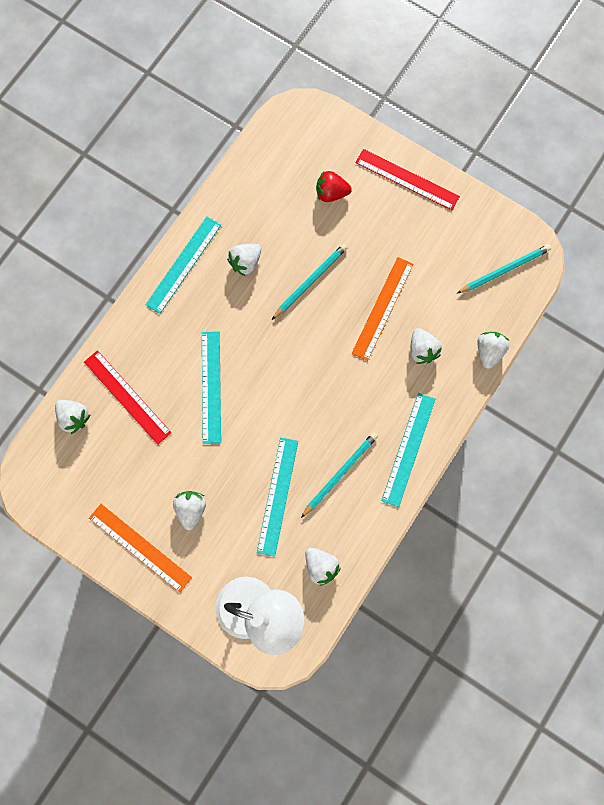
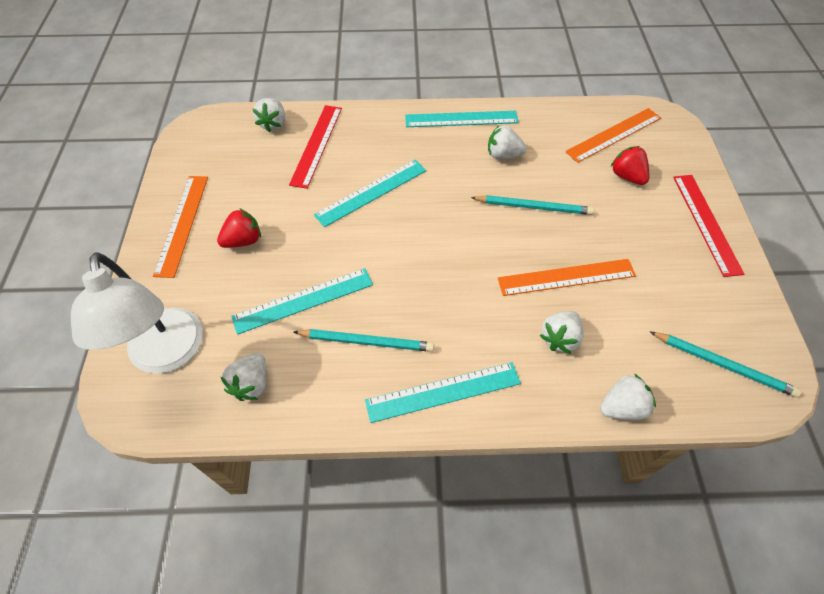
camera: 55 degrees right, 20 degrees down
(191, 509) = (243, 240): white strawberry -> red strawberry
(286, 165) = (614, 135): none -> orange ruler

